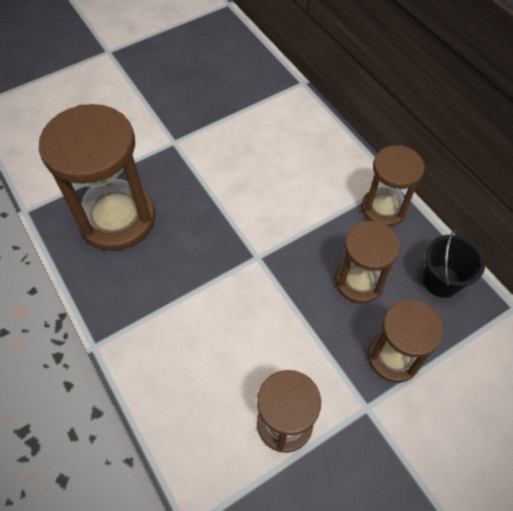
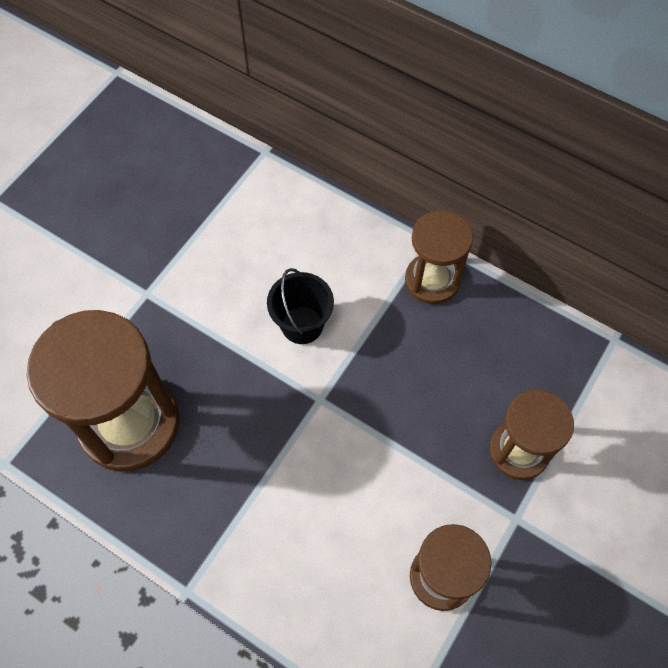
camera: 25 degrees left, 5 degrees up
(359, 282) = (445, 380): brown hourglass -> none
(441, 281) = (529, 341): black bucket -> black bucket (302, 325)

